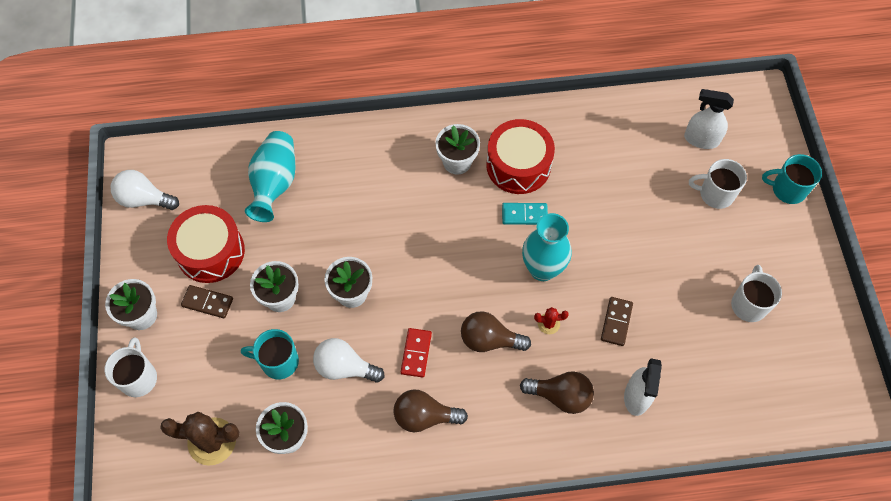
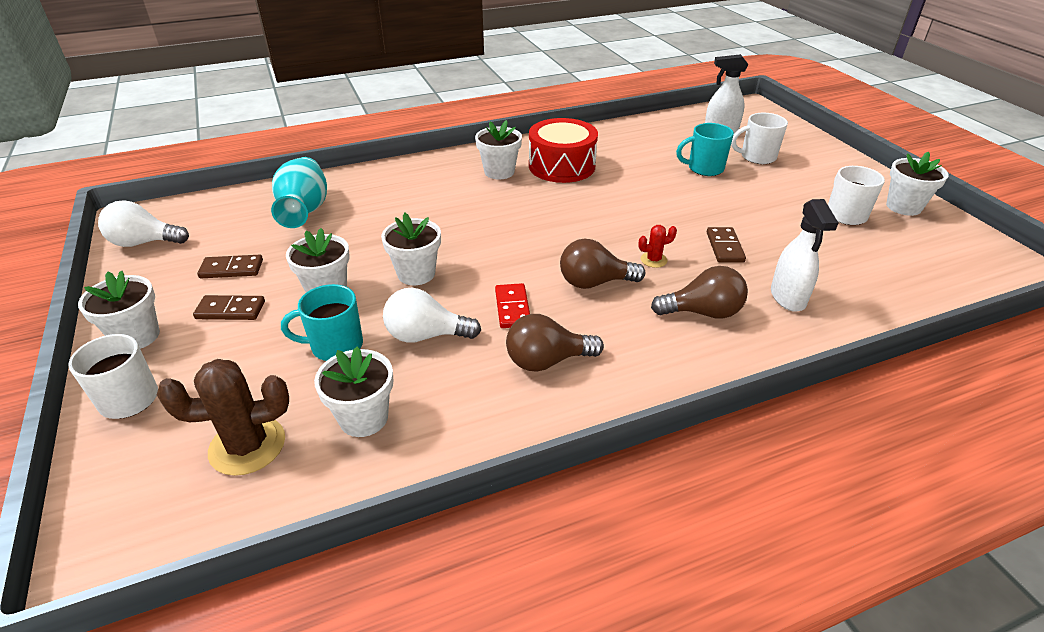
camera: 15 degrees left, 25 degrees down
(210, 251) = (231, 269): red drum -> brown domino
(524, 215) = (584, 193): turquoise domino -> none
(542, 269) = (623, 224): turquoise vase -> none
(787, 189) = (817, 146): turquoise mug -> turquoise mug (704, 168)
(811, 306) = (903, 207): none -> white flower pot

